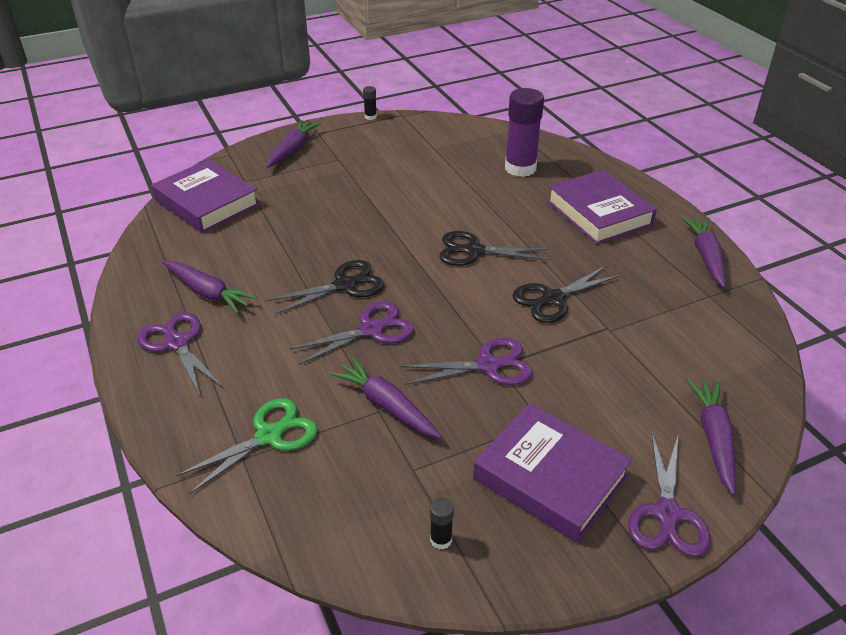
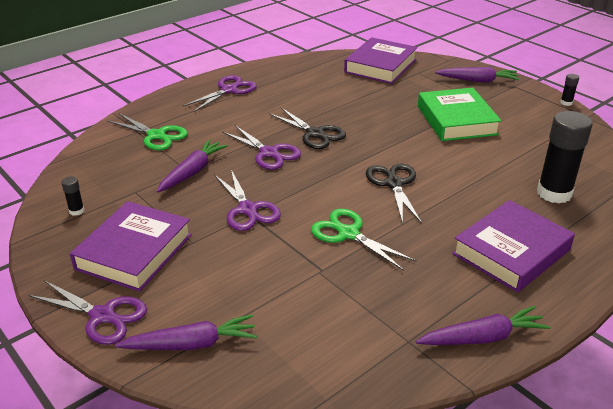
camera: 75 degrees right, 5 degrees down
(207, 292) = (281, 88): purple carrot -> none
(368, 184) = (456, 120): none -> green book
(520, 168) = (554, 193): purple glue stick -> black glue stick
(553, 299) = (348, 234): black scissors -> green scissors
(667, 514) = (102, 316): purple scissors -> purple scissors turned 150 degrees counterclockwise

